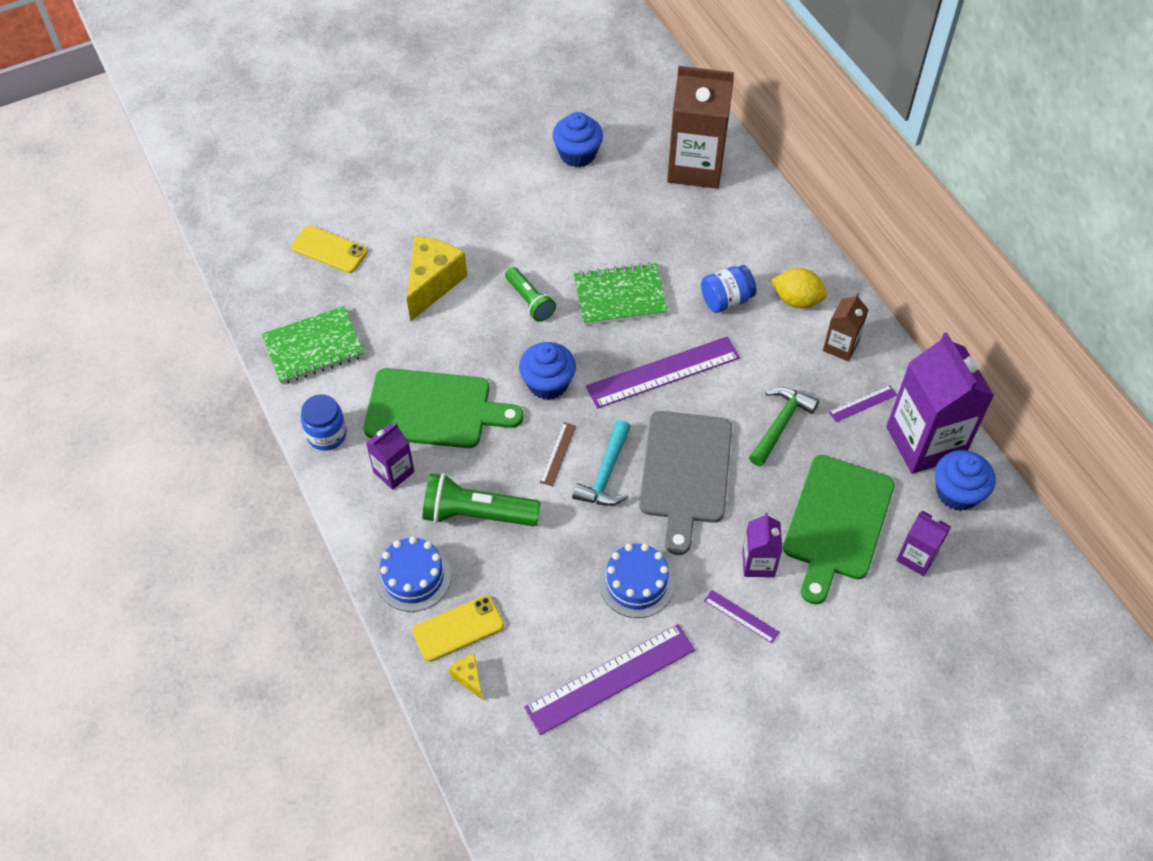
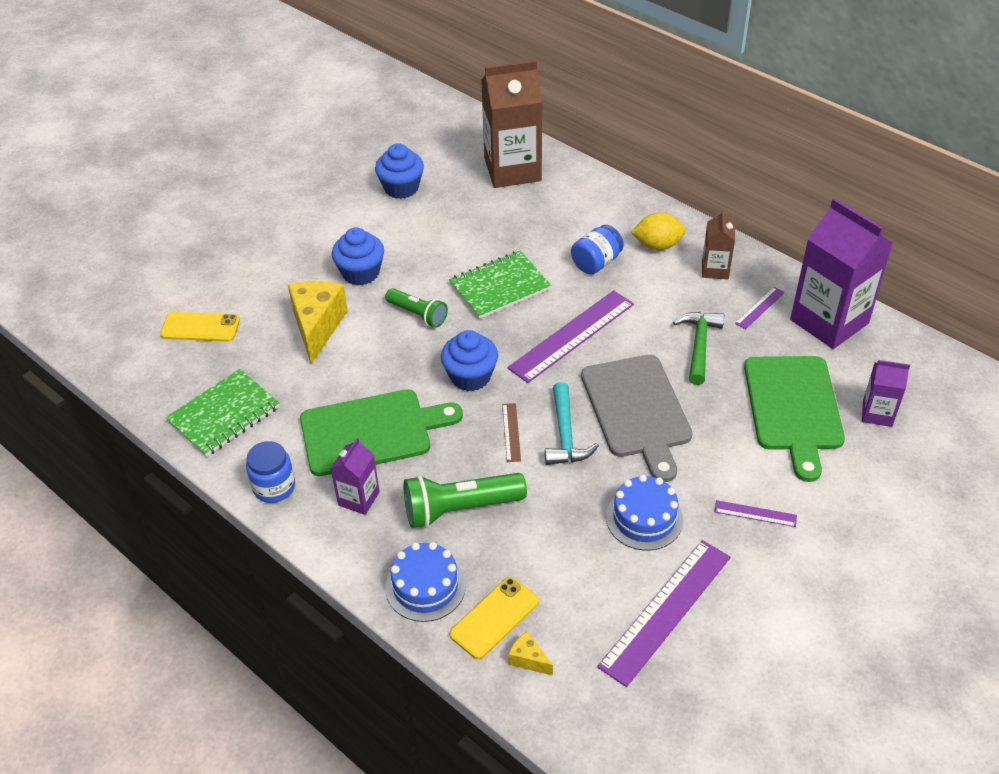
camera: 20 degrees left, 10 degrees down
(758, 563) = (744, 464): purple carton -> none
(957, 492) = (879, 352): blue cupcake -> blue cupcake (361, 273)

